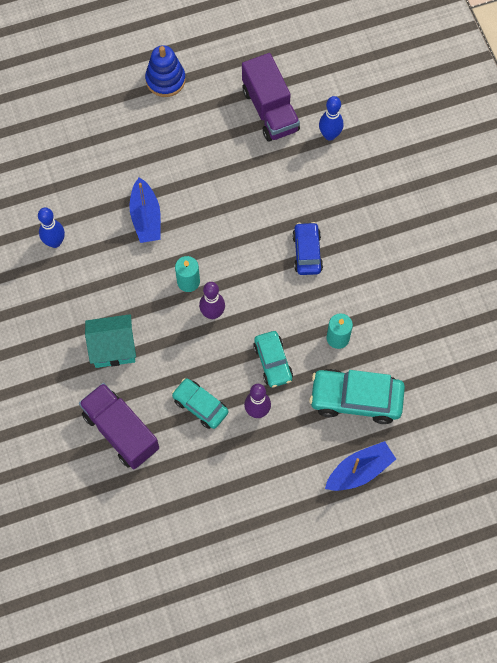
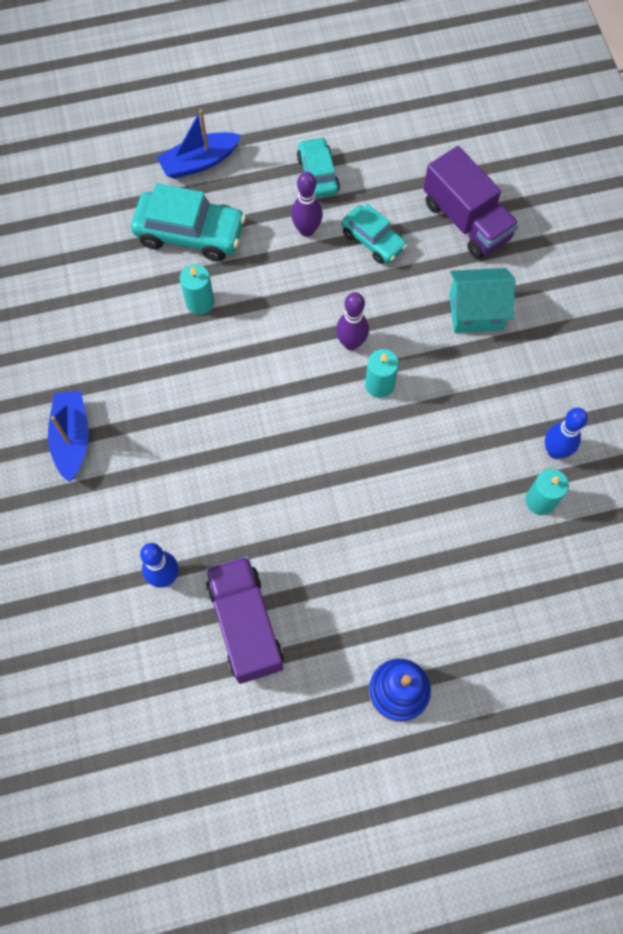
camera: 175 degrees left, 0 degrees up
(67, 206) = (540, 500): none -> turquoise candle
(146, 217) = (432, 475): blue boat -> blue boat (72, 439)
(273, 362) = (282, 281): turquoise car -> turquoise car (318, 174)
(307, 252) = (222, 410): blue car -> none

